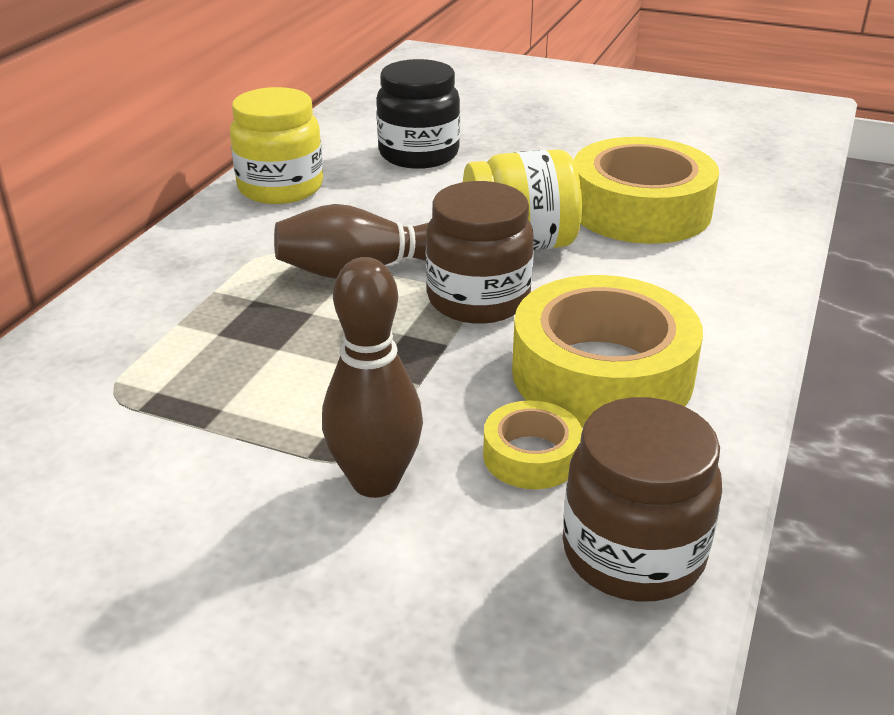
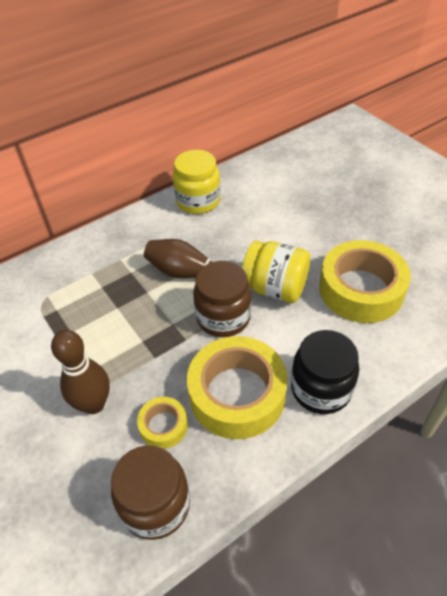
camera: 35 degrees right, 15 degrees up
(419, 154) = (281, 201): black jar -> black jar (321, 389)

